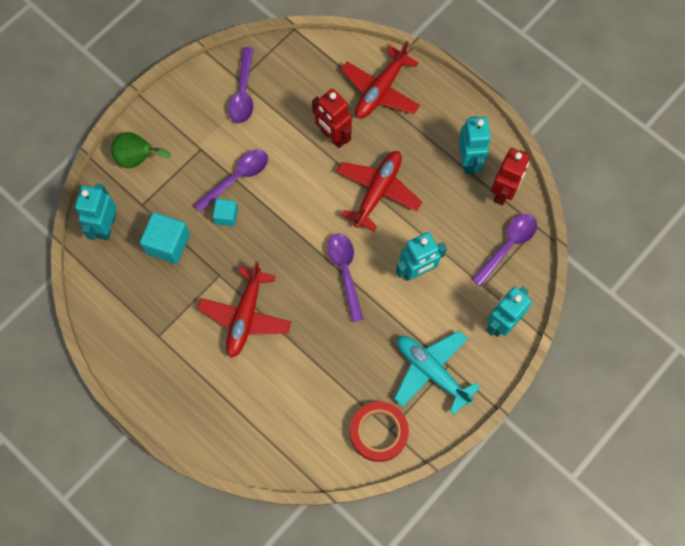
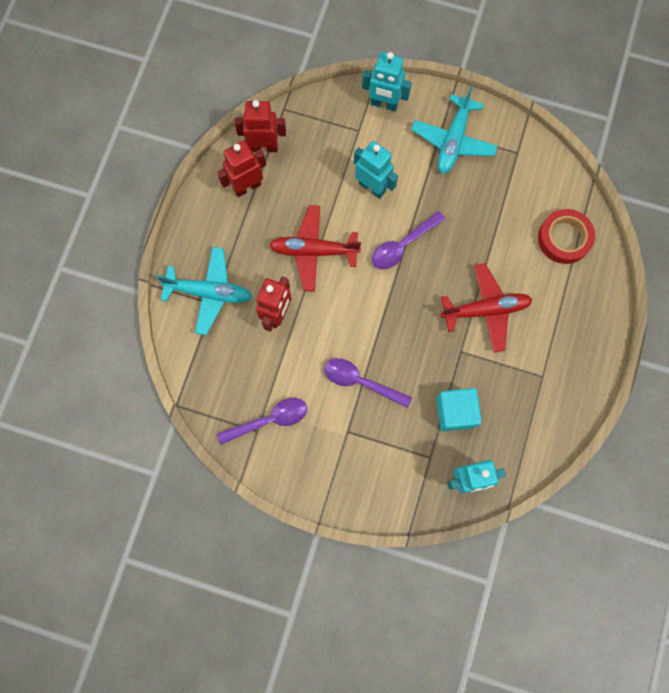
camera: 115 degrees left, 5 degrees up
(138, 159) = (386, 486): green pear -> none
(226, 216) = (402, 373): turquoise cube -> none
(378, 432) = (524, 160): red tape -> red tape (564, 238)
(380, 90) = (209, 292): red plane -> turquoise plane
(469, 161) = (247, 186): turquoise robot -> red robot
(507, 246) = (313, 125): purple spoon -> none

